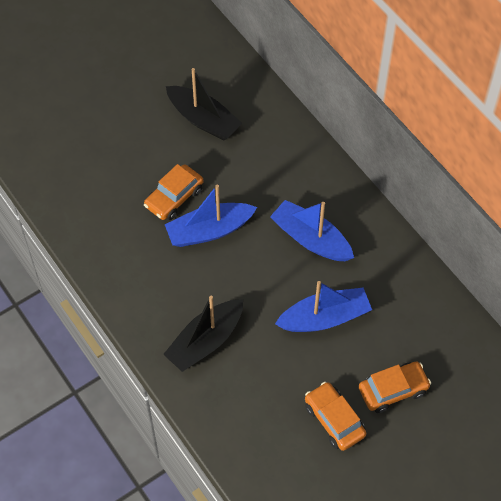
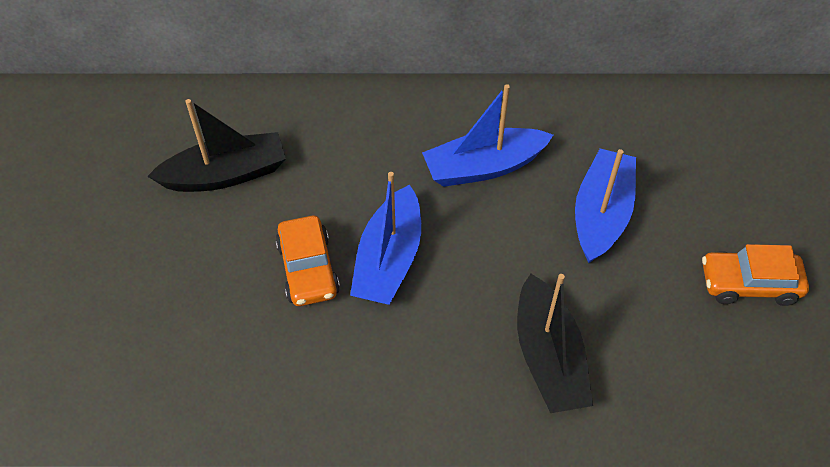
camera: 55 degrees left, 5 degrees down
(393, 390) = (741, 205): orange car -> none

